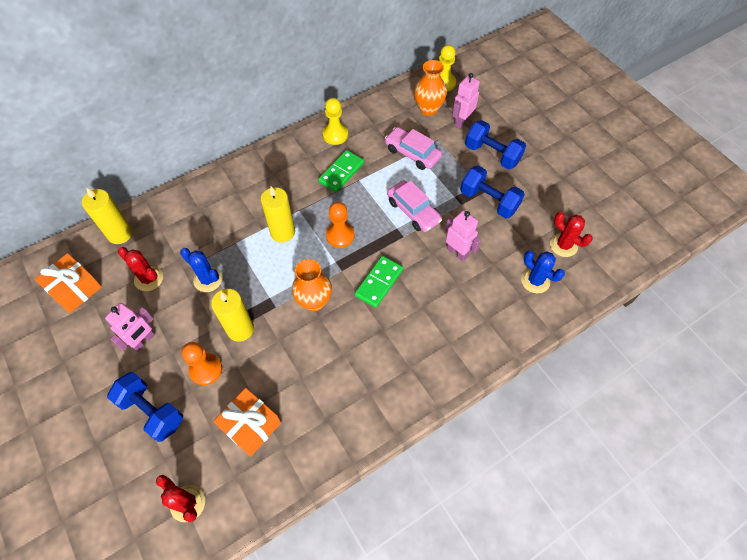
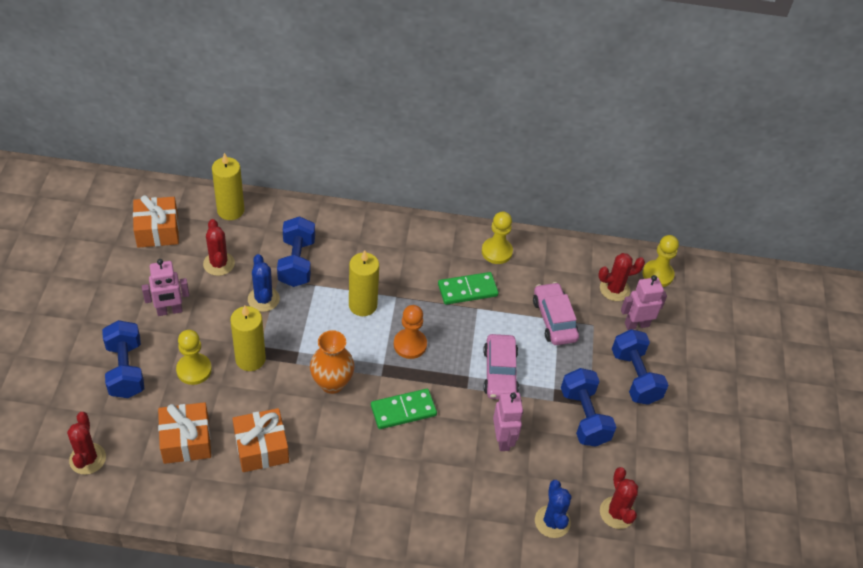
camera: 35 degrees right, 10 degrees down
(206, 369) = (194, 370): orange pawn -> yellow pawn
(207, 236) = (297, 262): none -> blue dumbbell
(310, 385) = (261, 447): none -> orange gift
(428, 109) = (614, 289): orange vase -> red cactus

